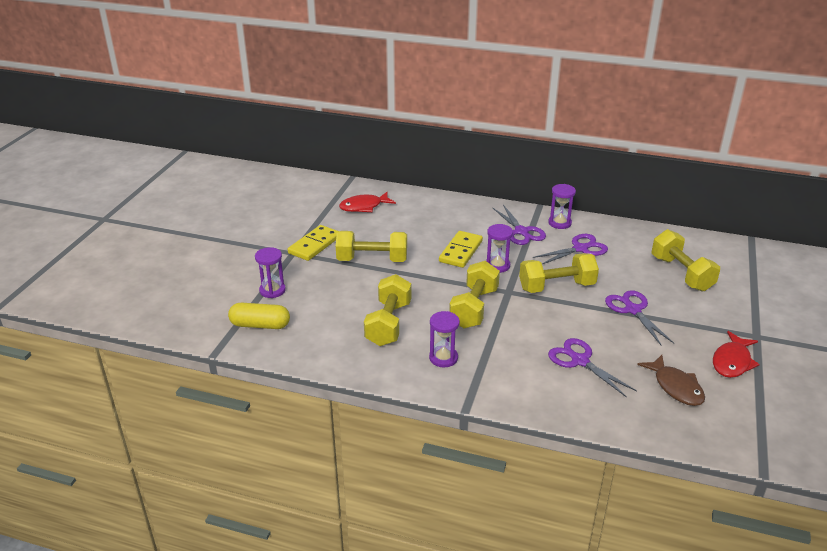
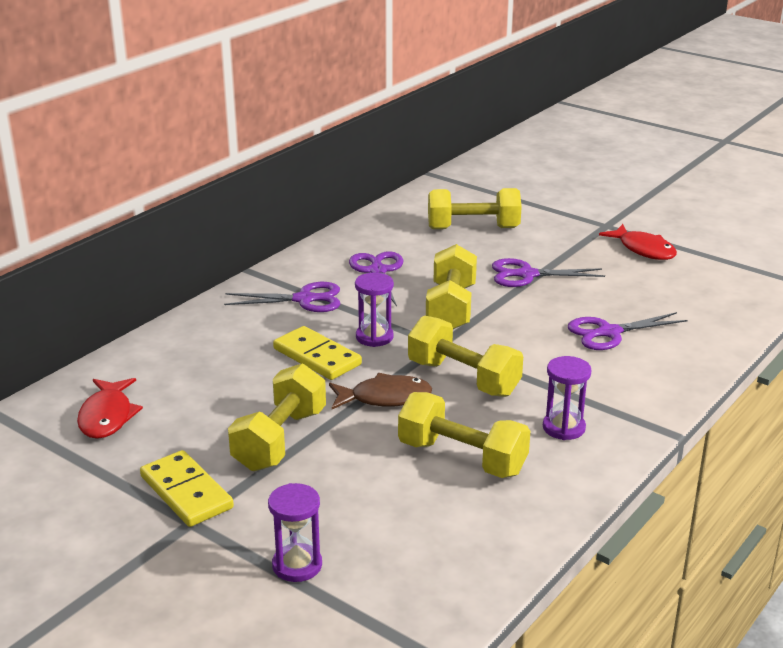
camera: 70 degrees left, 5 degrees down
(260, 325) = (395, 595): yellow capsule -> none
(559, 223) = (306, 268): purple hourglass -> none
(675, 387) = (675, 290): brown fish -> brown fish (385, 398)

